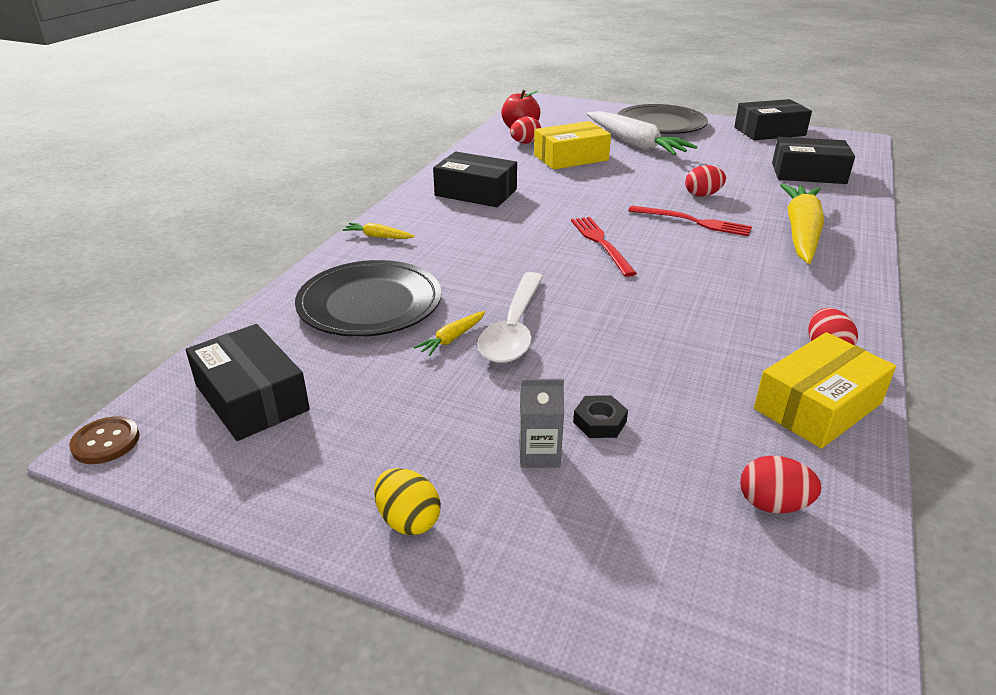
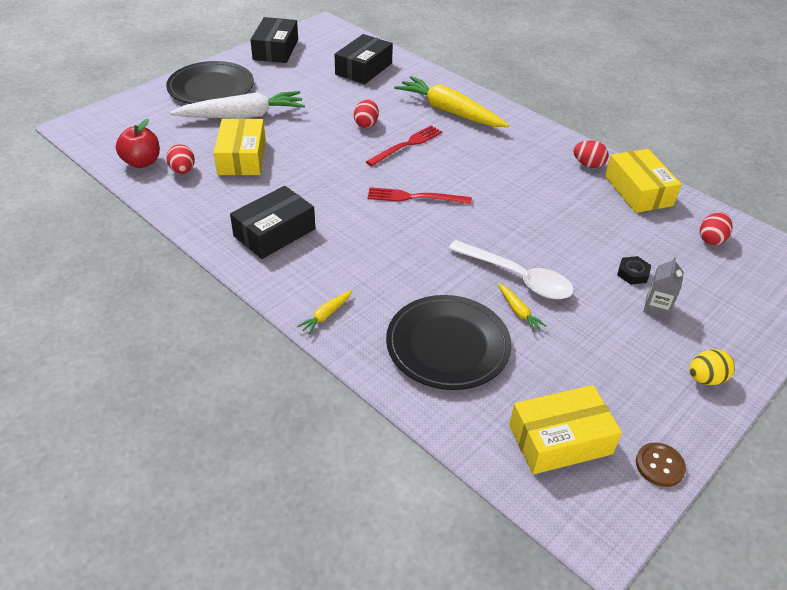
camera: 70 degrees left, 10 degrees up
(106, 442) = (595, 540): brown button -> brown button (659, 465)
(252, 397) = (560, 439): black box -> yellow box

